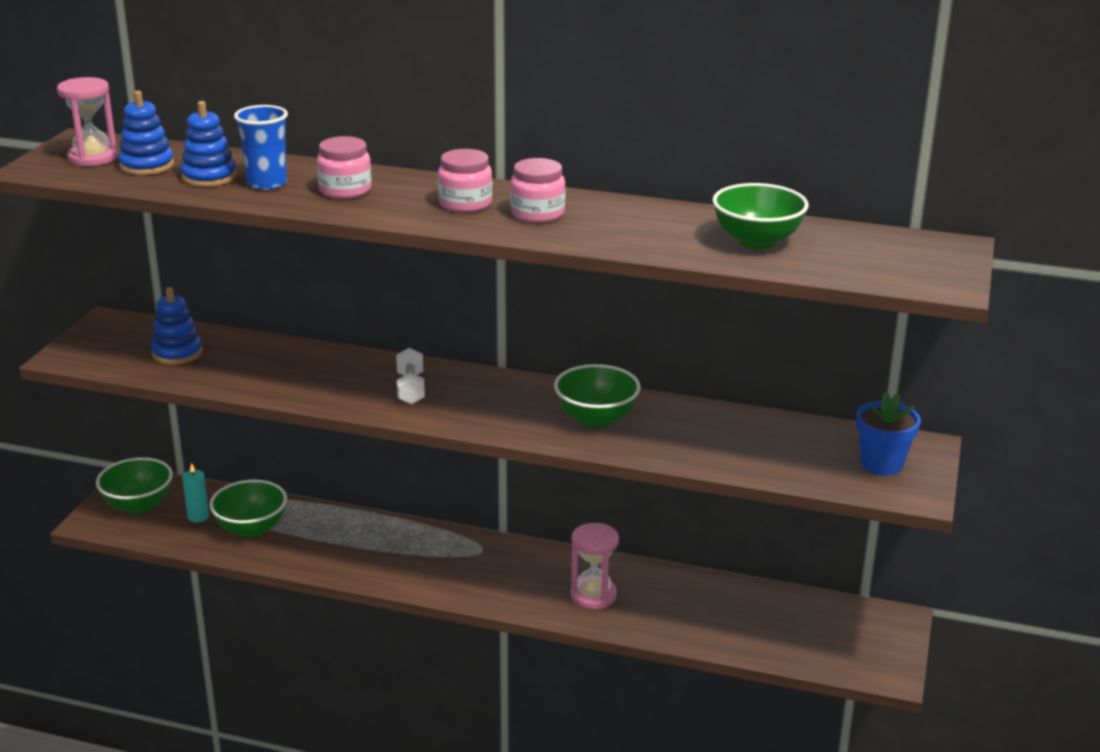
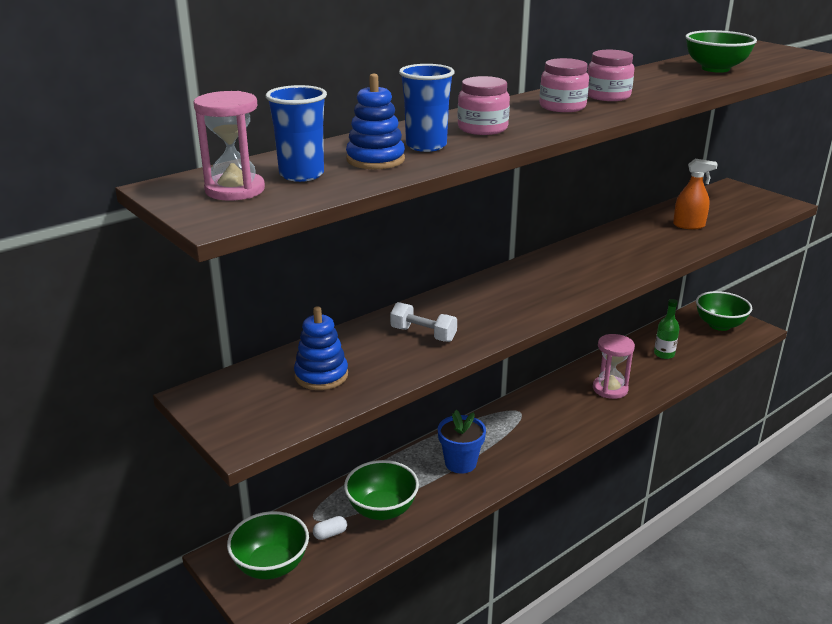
camera: 55 degrees left, 0 degrees up
(147, 166) = (301, 175): blue stacking toy -> blue cup
(198, 516) = (330, 534): turquoise candle -> white capsule
(410, 389) = (511, 296): white dumbbell -> white dumbbell (423, 334)
(596, 419) = (622, 251): green bowl -> green bowl (719, 325)
(721, 613) = (664, 354): none -> green bottle
(734, 442) = (689, 225): none -> orange spray bottle
(881, 464) = (745, 201): blue flower pot -> blue flower pot (460, 463)

